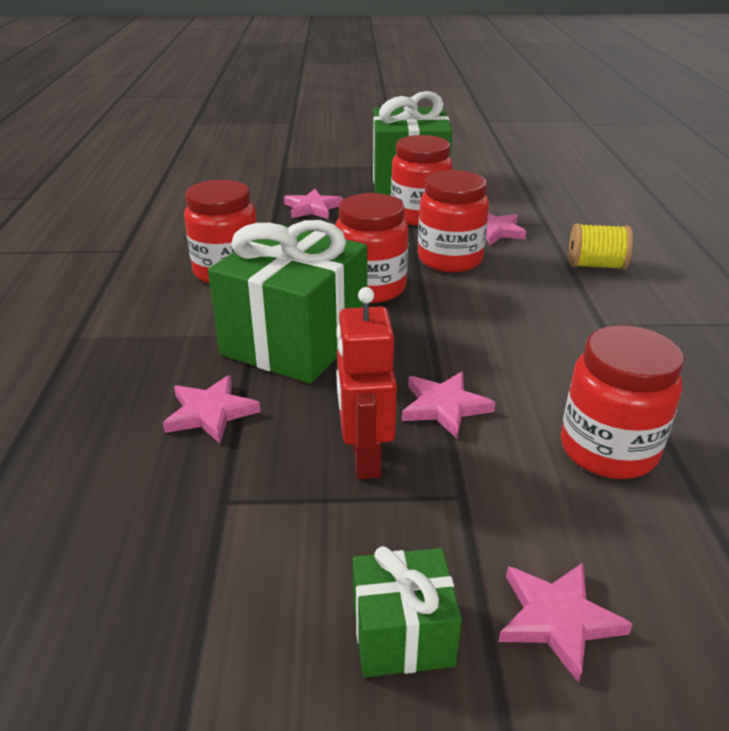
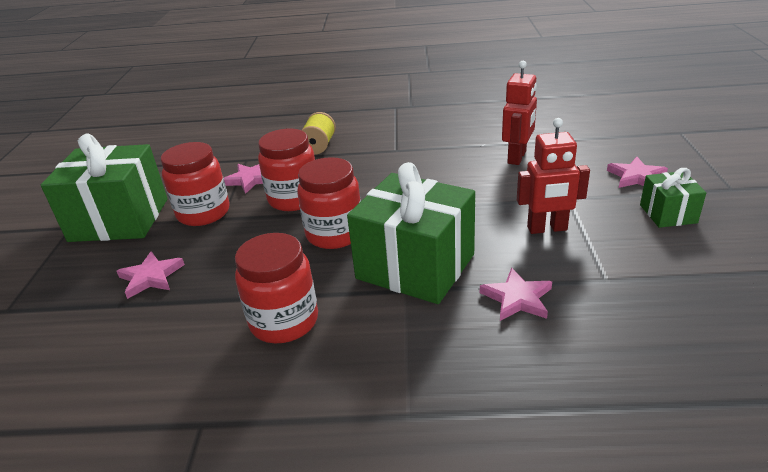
camera: 85 degrees left, 0 degrees up
(444, 407) = (490, 202): pink star -> none
(608, 450) = (517, 157): red jar -> red robot

